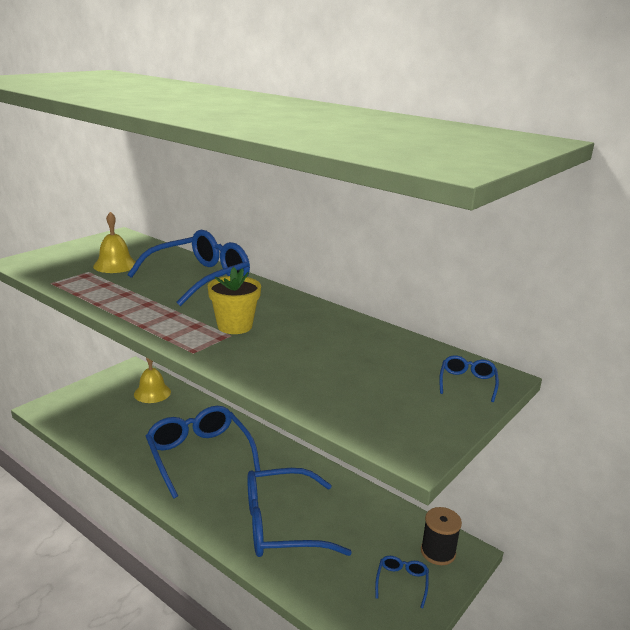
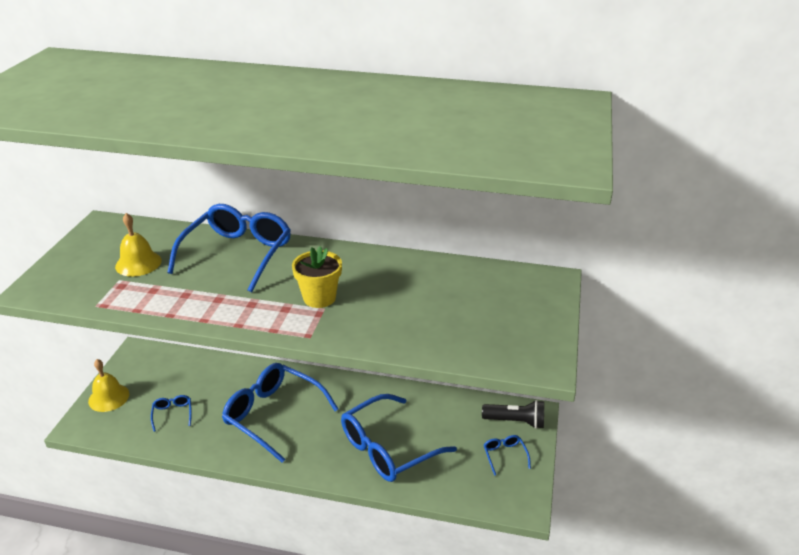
camera: 25 degrees left, 10 degrees up
(152, 393) = (179, 370): yellow bell -> yellow bell (109, 397)
(438, 552) = (515, 421): black spool -> black flashlight
(467, 383) = (537, 292): blue glasses -> blue glasses (172, 414)

